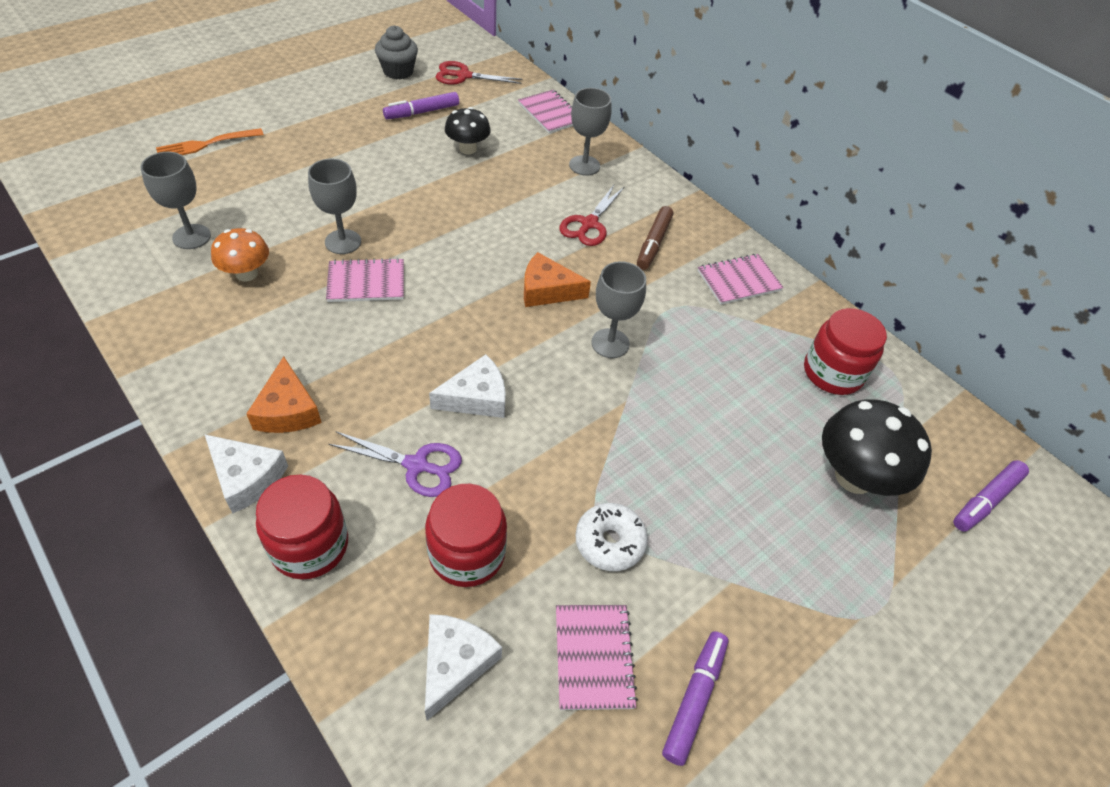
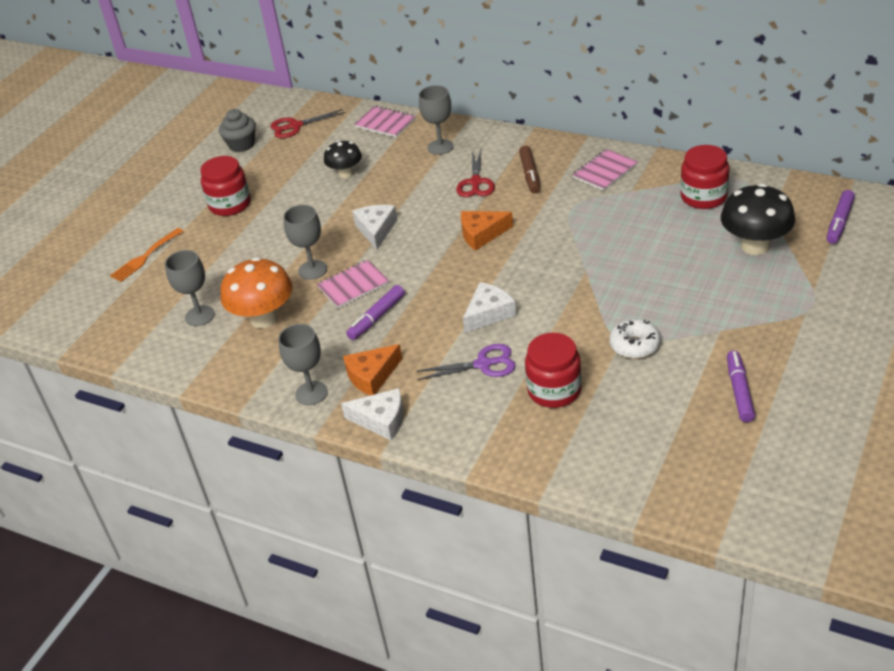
camera: 15 degrees left, 10 degrees down
(247, 274) = (264, 318): orange mushroom -> orange mushroom, size x1.63
(287, 410) = (372, 376): orange cheese -> orange cheese turned 90 degrees clockwise
(310, 545) = (455, 432): red jar -> red jar (230, 204)
(422, 112) = (287, 164): purple marker -> purple marker (376, 318)
(455, 663) = (592, 440): white cheese -> white cheese (376, 230)
(593, 657) = (669, 400): pink notebook -> none
(610, 343) = (549, 245): grey goblet -> grey goblet (311, 393)

